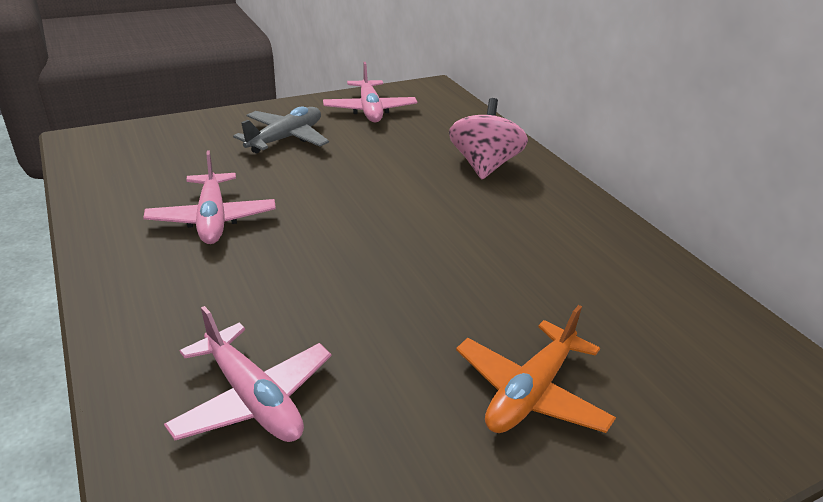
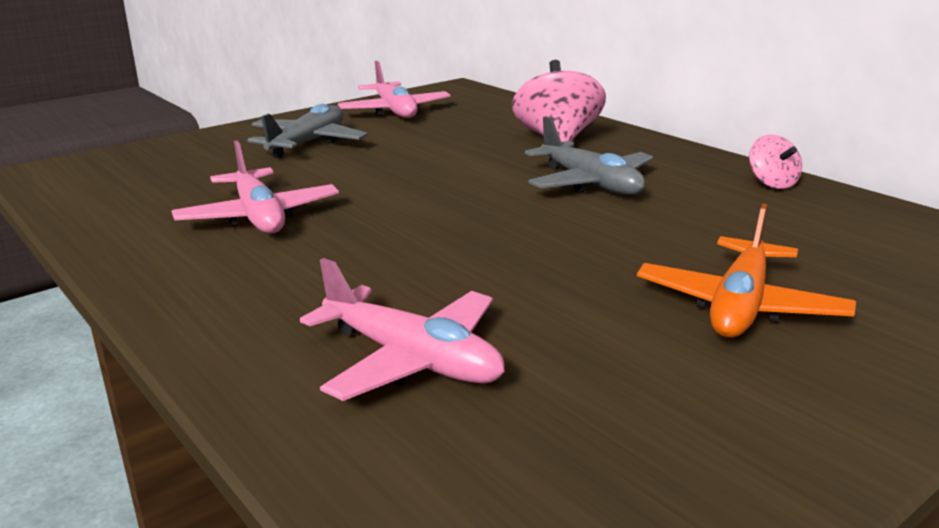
camera: 10 degrees left, 10 degrees down
(484, 225) = (590, 183): none -> grey plane
(637, 251) = (772, 183): none -> pink spinning top

